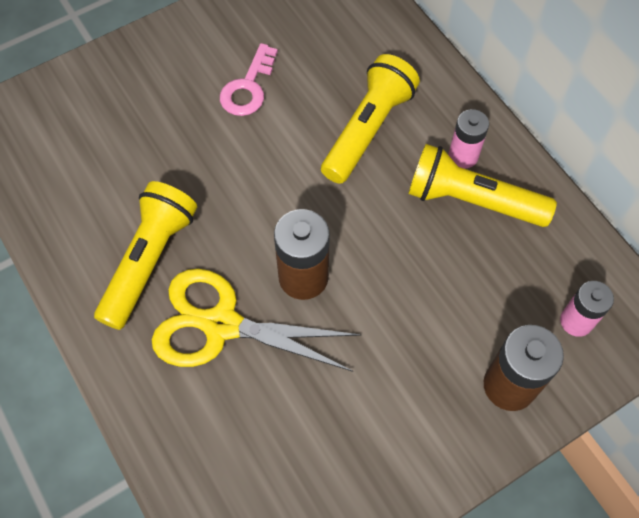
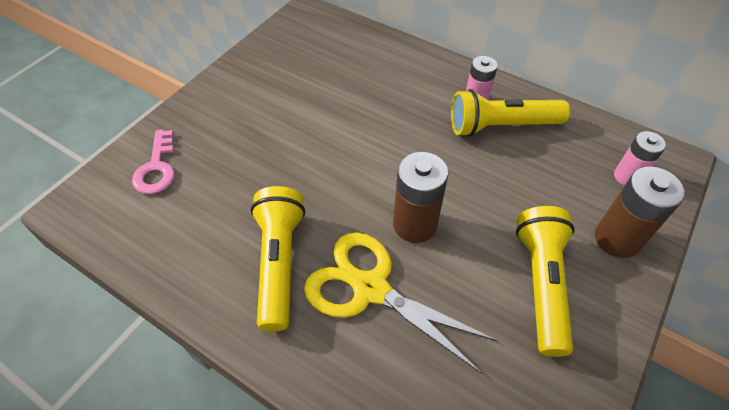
camera: 25 degrees left, 10 degrees down
(221, 325) = (370, 288): yellow scissors -> yellow scissors turned 45 degrees clockwise
(248, 87) = (290, 109): pink key -> pink key (157, 168)
(368, 129) = (398, 107): yellow flashlight -> yellow flashlight (541, 284)

